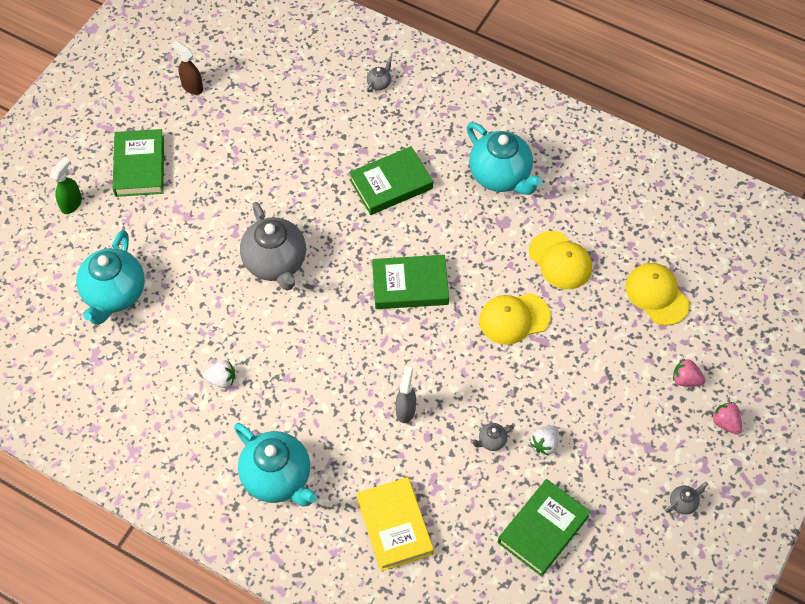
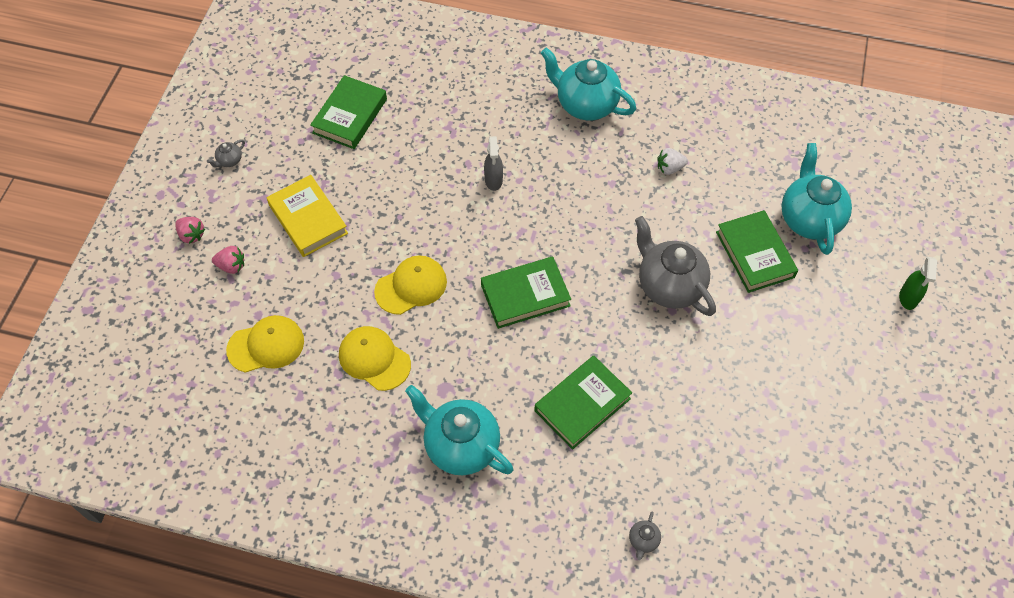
camera: 165 degrees right, 0 degrees up
(139, 166) = (865, 357): green book -> green book (755, 254)
(192, 87) = (865, 475): brown spray bottle -> none
(395, 526) = (475, 92): yellow book -> yellow book (308, 219)
(491, 441) = (409, 172): grey teapot -> none
(544, 444) = (360, 180): white strawberry -> none
(657, 295) = (266, 345): yellow cap -> yellow cap turned 60 degrees counterclockwise

